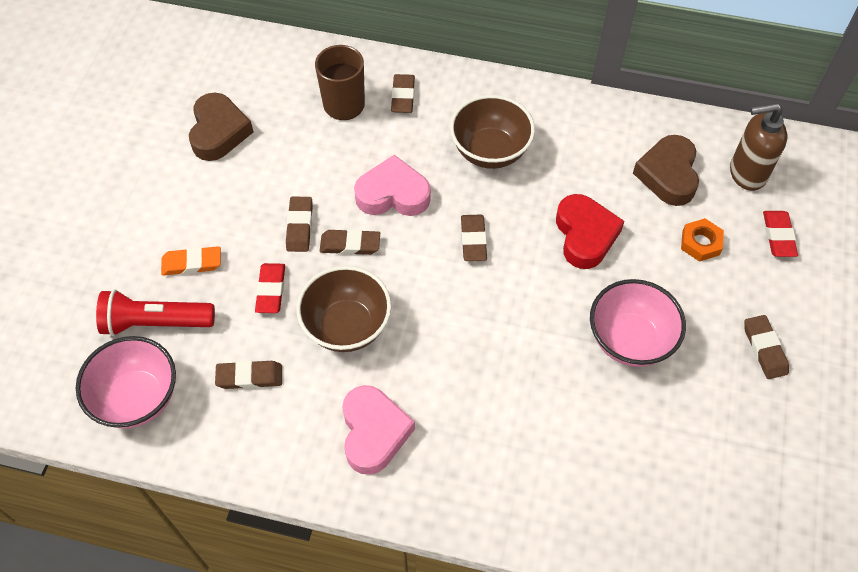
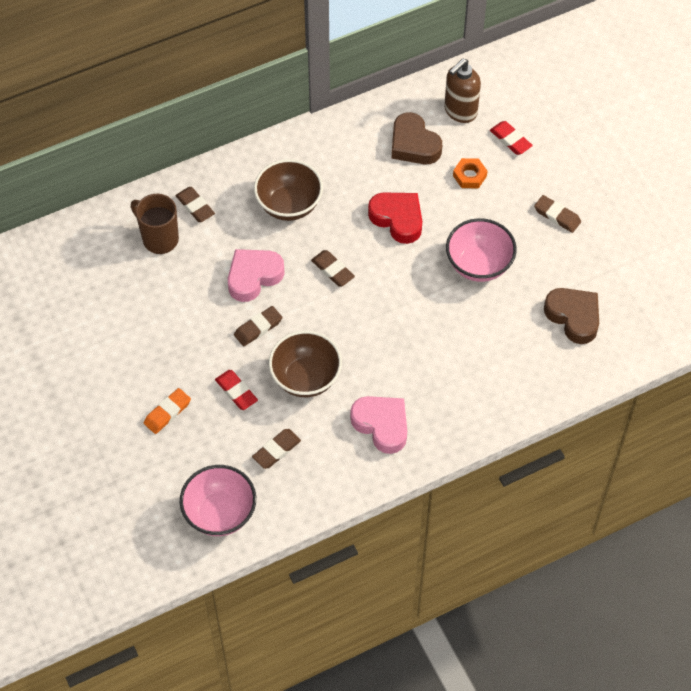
camera: 40 degrees left, 0 degrees up
(155, 322) = (183, 464): red flashlight -> none
(219, 132) = (92, 317): brown heart -> brown heart (573, 317)
(300, 226) = (214, 340): brown eraser -> none

